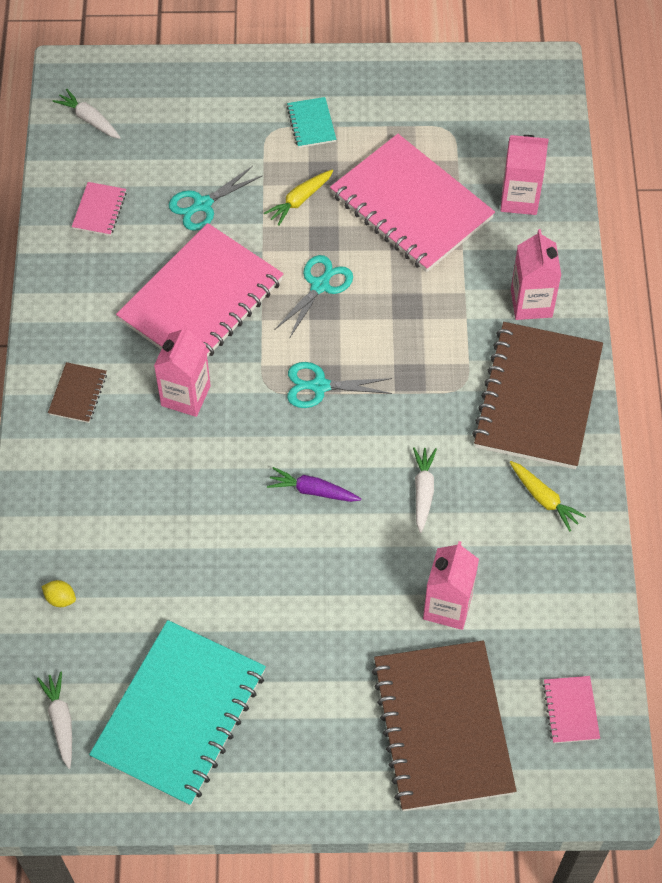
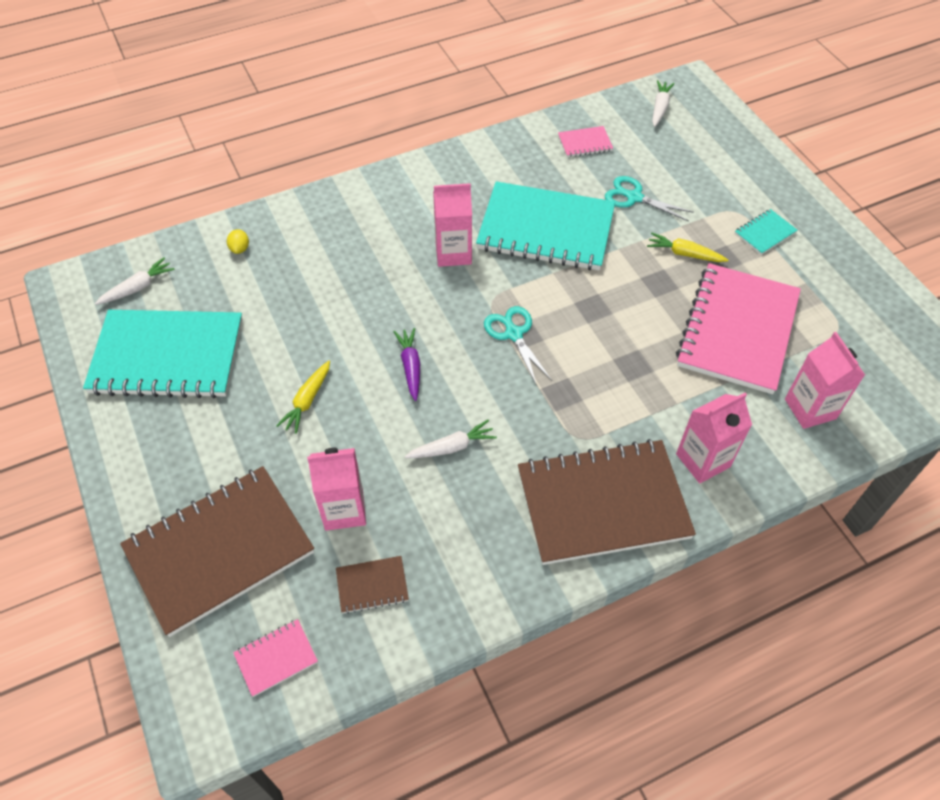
camera: 65 degrees right, 5 degrees down
(78, 394) = (418, 192): brown notebook -> brown notebook (372, 586)
(201, 300) = (545, 230): pink notebook -> turquoise notebook
(320, 285) = (612, 298): turquoise scissors -> none
(544, 499) = (496, 549): yellow carrot -> yellow carrot (307, 401)

